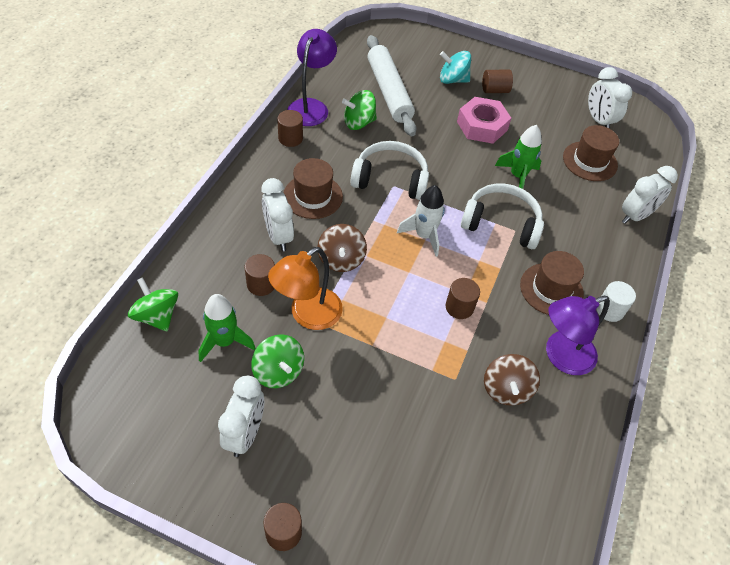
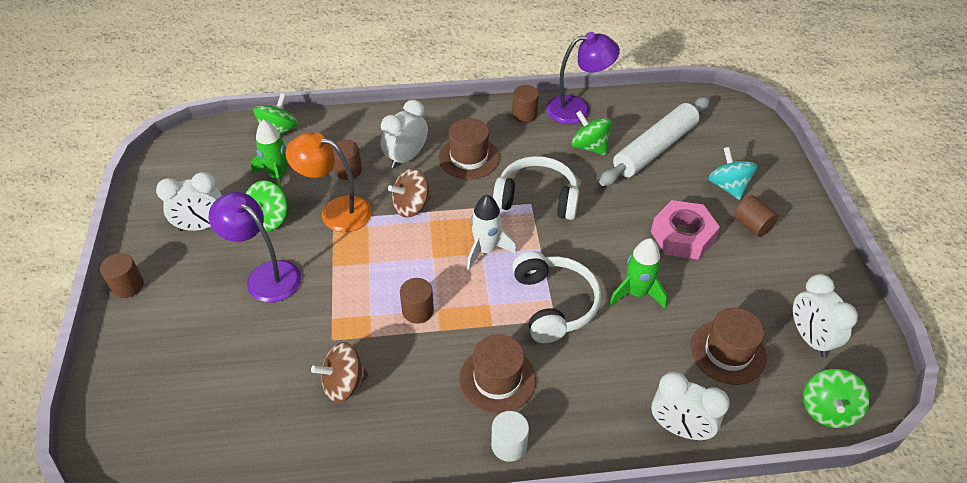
camera: 65 degrees right, 5 degrees down
(390, 179) = (537, 198): white headphones -> white headphones turned 60 degrees counterclockwise
(561, 356) = (413, 418): purple lamp -> purple lamp (265, 275)
(598, 121) = (809, 338): white clock -> white clock turned 60 degrees counterclockwise
(652, 145) = (827, 410): none -> green spinning top

